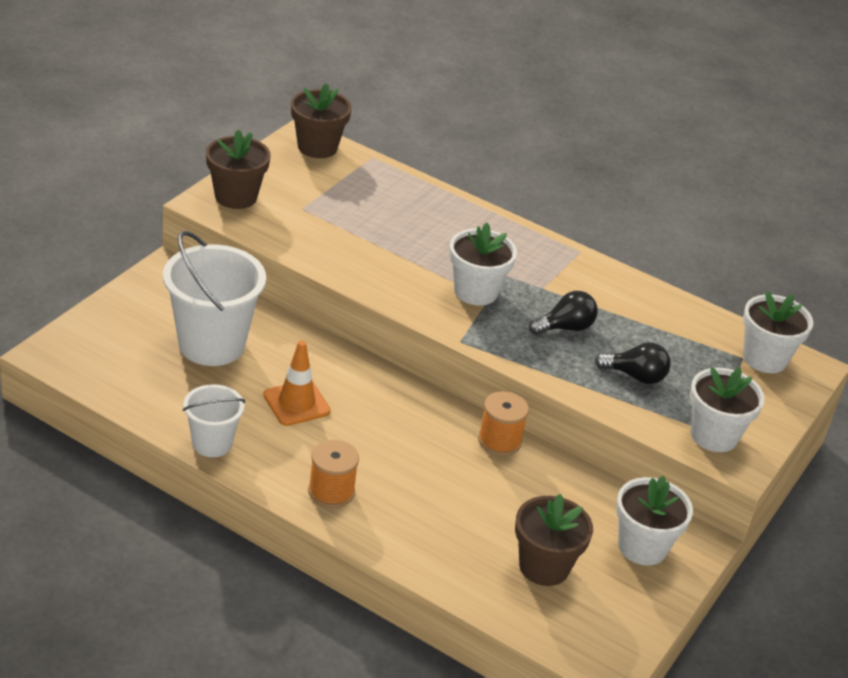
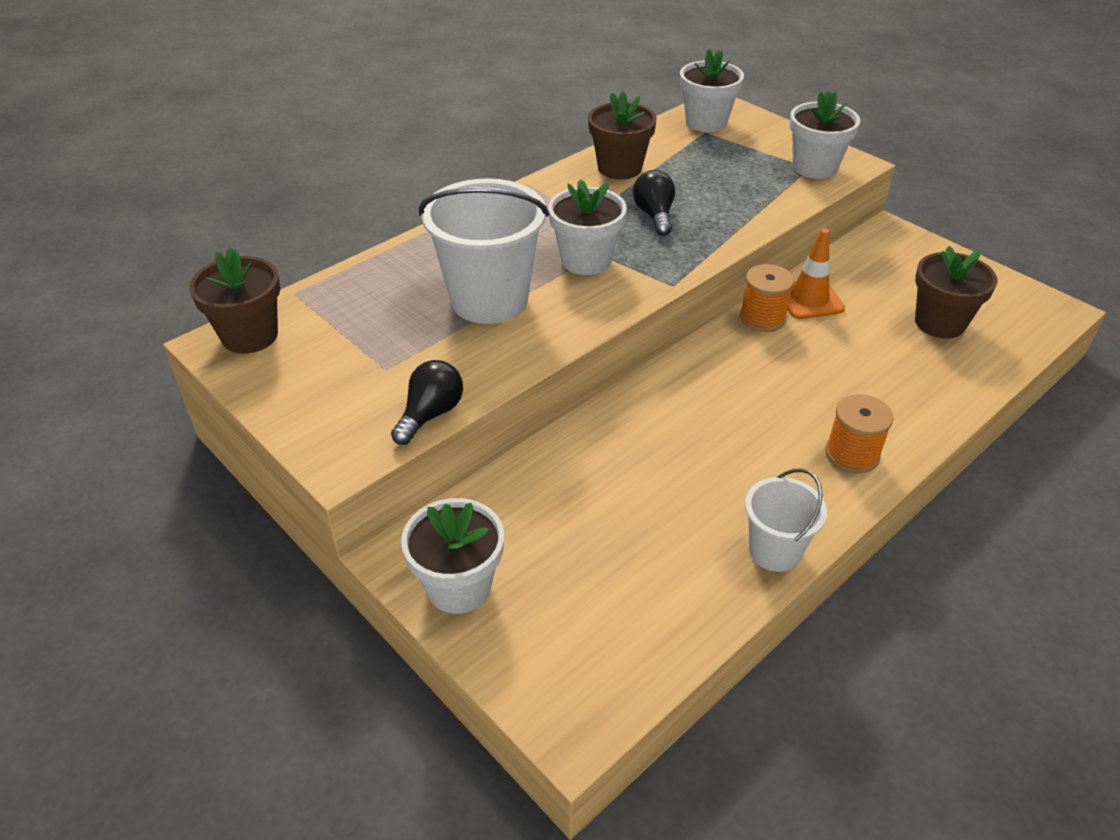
camera: 70 degrees left, 5 degrees up
(212, 344) = (577, 528): white bucket -> white bucket (489, 300)
(236, 196) = (336, 427): brown flower pot -> brown flower pot (619, 168)
(296, 403) = (699, 462): orange traffic cone -> orange traffic cone (809, 299)
(635, 376) = (732, 190): black light bulb -> black light bulb (430, 414)
(642, 547) = (902, 262): white flower pot -> white flower pot (459, 586)

